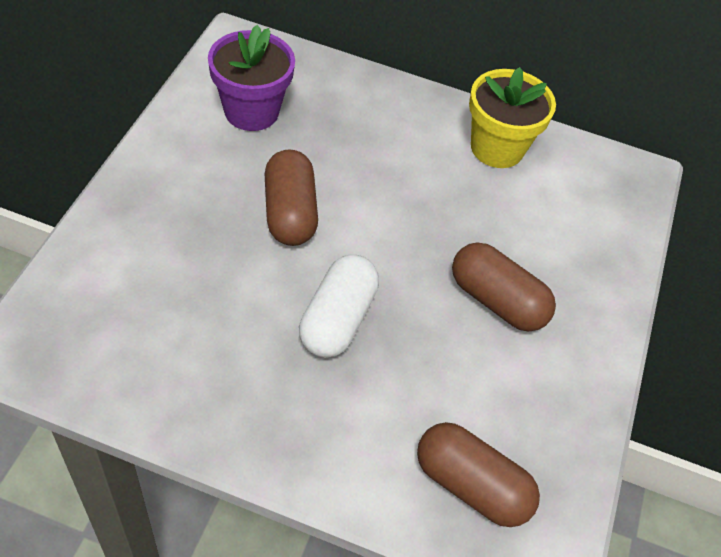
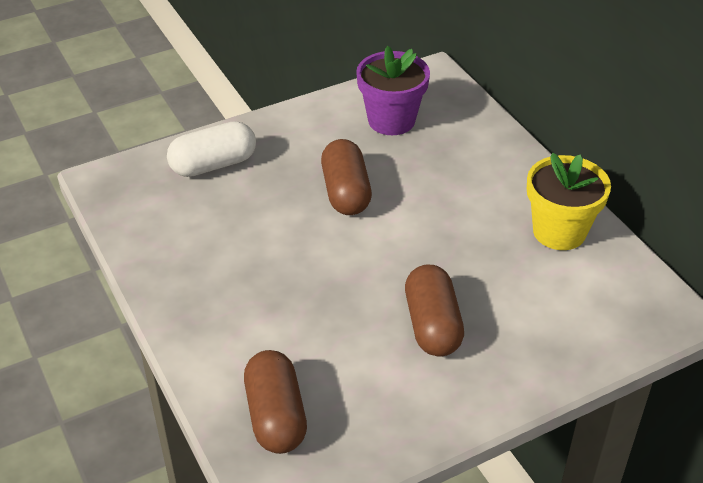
camera: 50 degrees right, 10 degrees down
(290, 212) = (346, 192): brown capsule -> brown capsule turned 45 degrees counterclockwise
(337, 319) = (303, 270): white capsule -> white capsule (213, 165)

